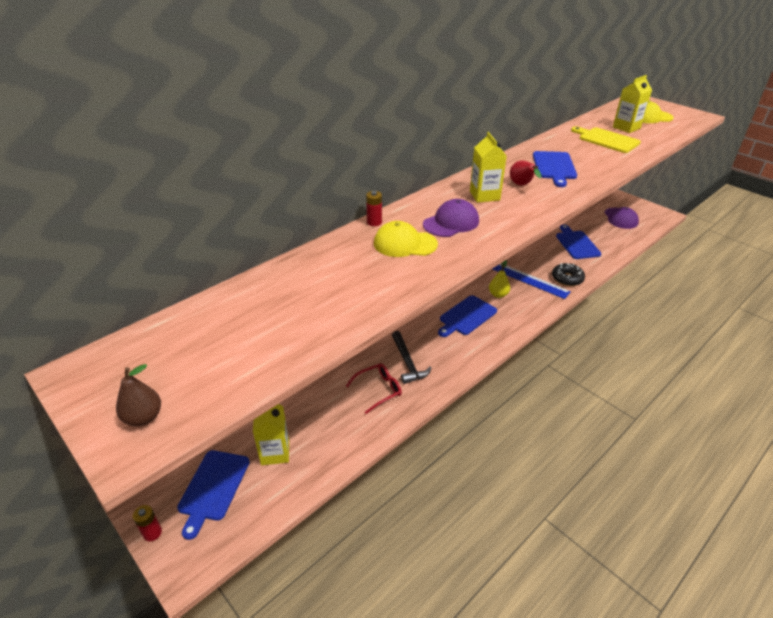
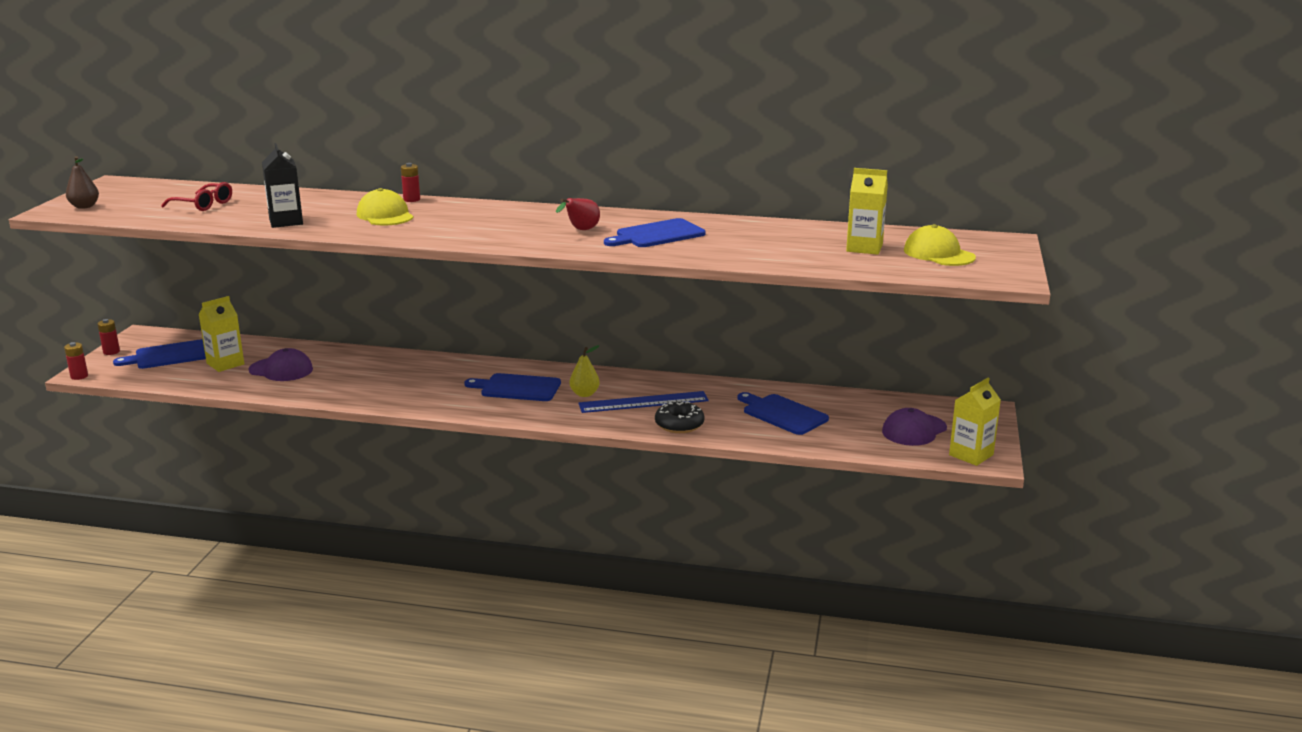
camera: 55 degrees right, 15 degrees down
(189, 579) = (79, 376): none -> red battery
(368, 294) = (286, 221): none -> black carton
(378, 390) = (345, 379): red glasses -> red glasses (203, 204)
(407, 363) = (401, 381): black hammer -> none
(451, 222) = (449, 221): purple cap -> purple cap (281, 370)
(484, 195) = (530, 222): yellow carton -> yellow carton (971, 455)
(527, 279) = (643, 402): blue ruler -> blue ruler turned 75 degrees clockwise
(576, 244) = (782, 414): blue cutting board -> blue cutting board turned 90 degrees counterclockwise
(606, 140) = (795, 244): yellow cutting board -> none

